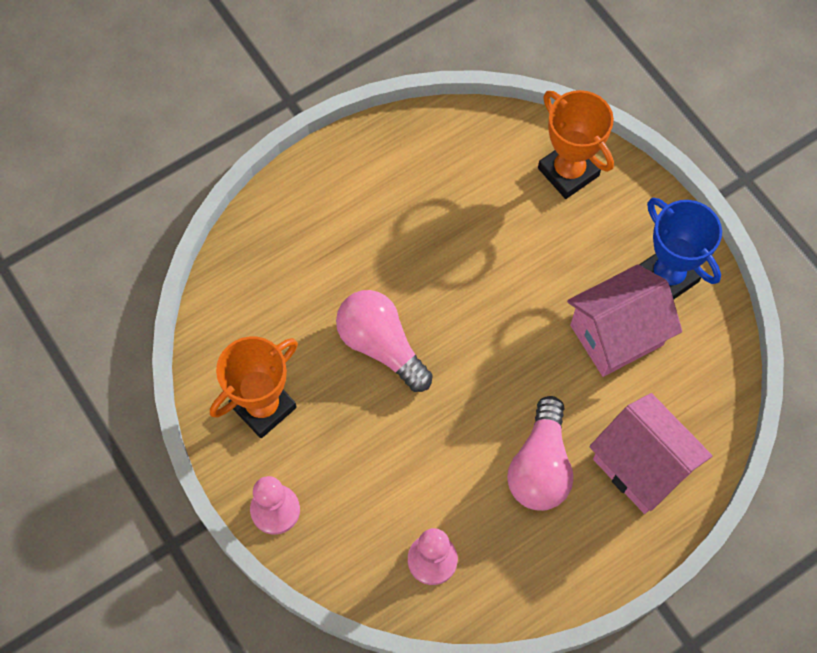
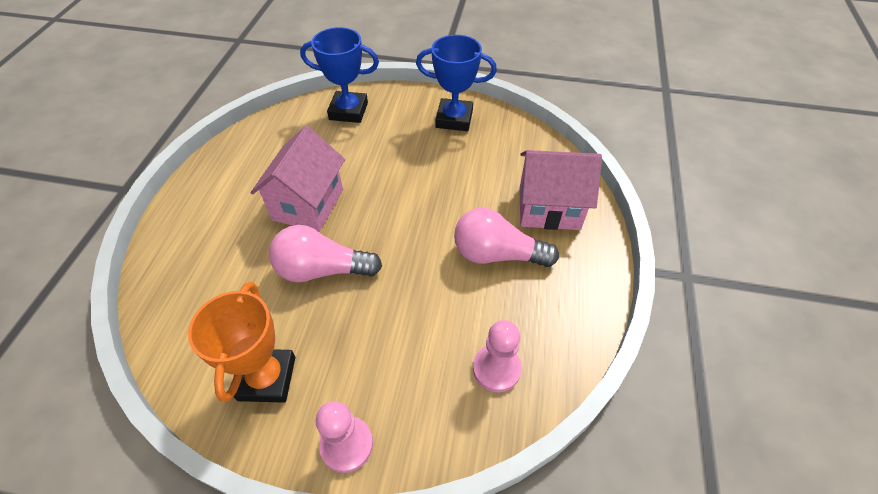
camera: 45 degrees left, 15 degrees down
(540, 466) = (497, 254): pink light bulb -> pink light bulb turned 135 degrees clockwise
(568, 172) = (348, 111): orange trophy -> blue trophy
(616, 335) = (460, 160): pink house -> pink house (308, 205)

